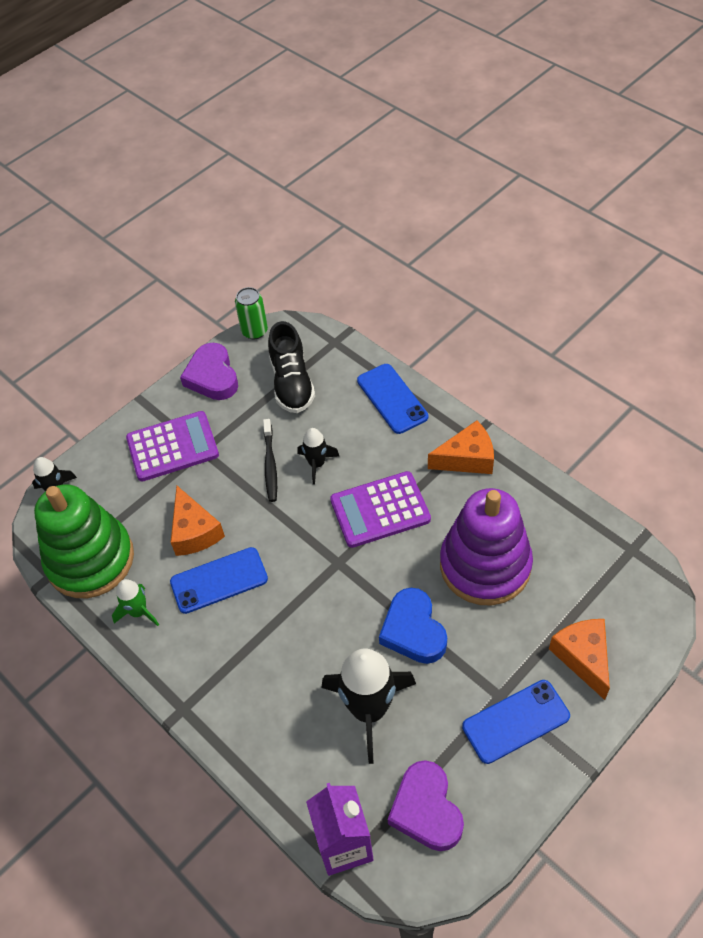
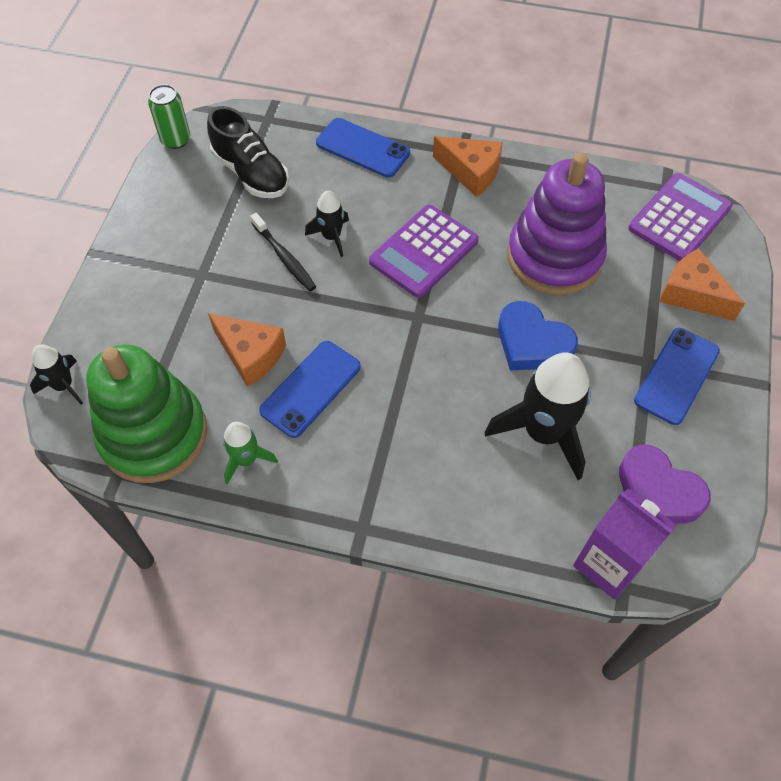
camera: 35 degrees left, 5 degrees up
(172, 447) = (166, 284): purple calculator -> purple calculator (679, 218)
(212, 377) = (161, 200): purple heart -> none
(467, 458) = (471, 172): orange cheese -> orange cheese turned 75 degrees clockwise

